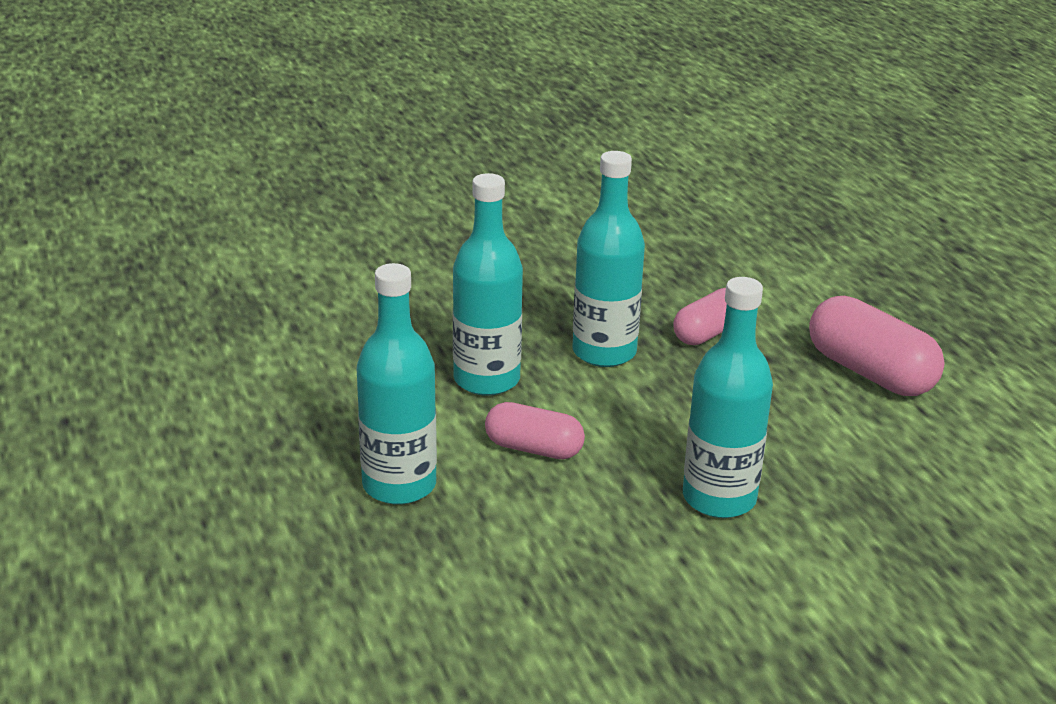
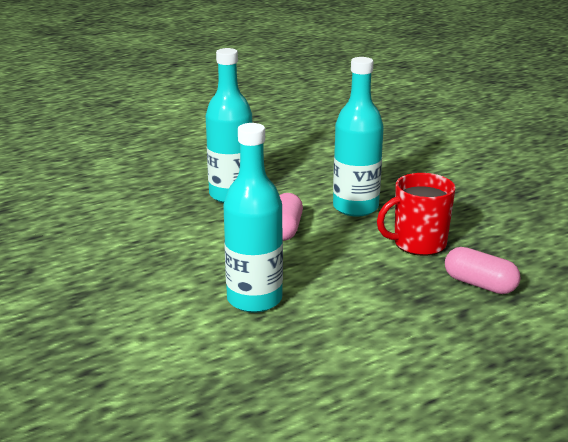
camera: 80 degrees right, 5 degrees down
(604, 352) = (418, 244): turquoise bottle -> red mug
(870, 372) = (475, 369): pink capsule -> none

